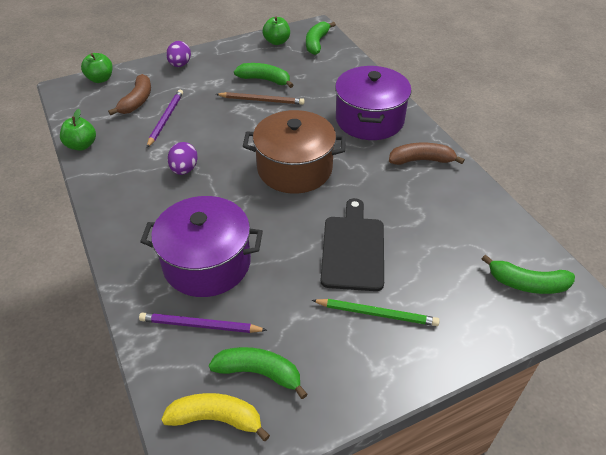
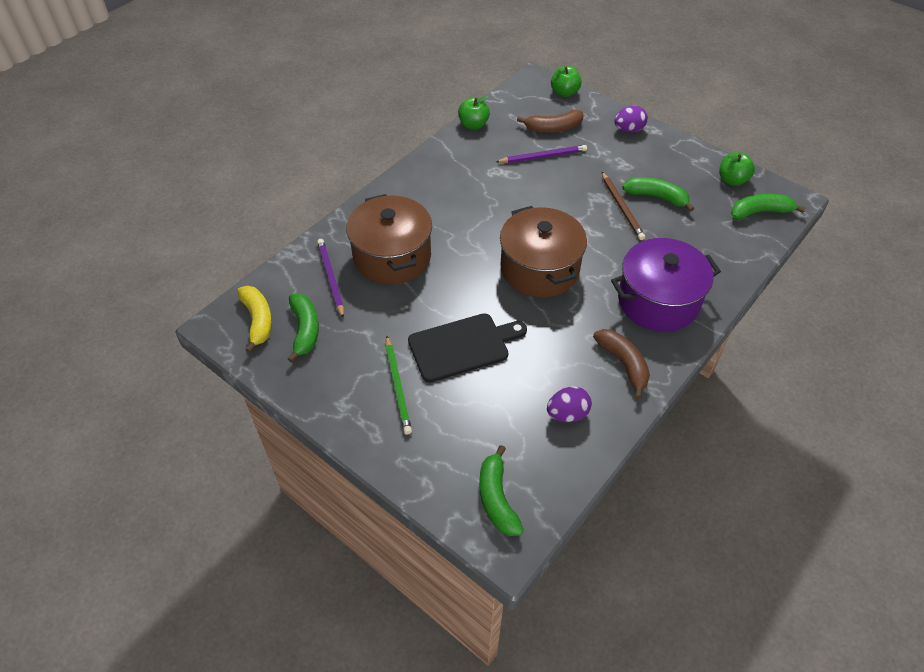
camera: 65 degrees right, 5 degrees up
(184, 169) = (487, 197): purple egg -> purple egg (567, 414)
(207, 263) = (392, 256): purple pot -> brown pot
(265, 80) = (656, 197): green banana -> green banana turned 60 degrees counterclockwise

